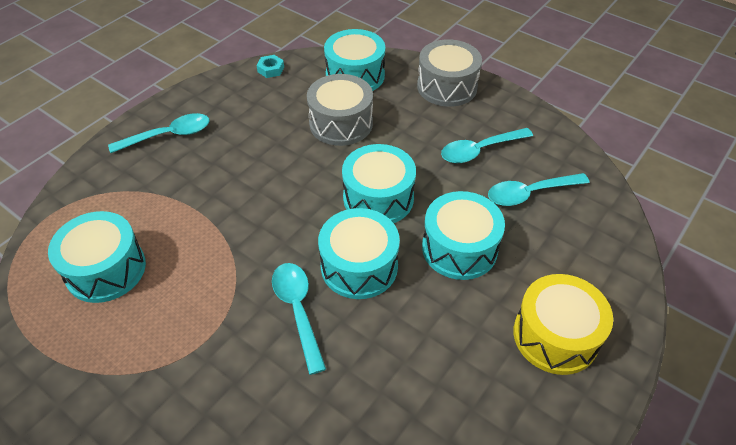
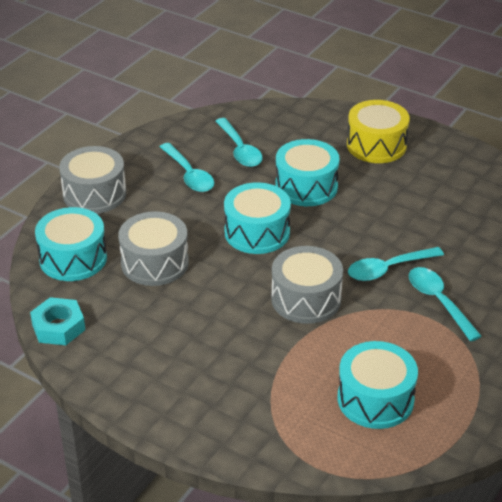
camera: 95 degrees left, 10 degrees down
(168, 135) = (181, 395): turquoise spoon -> turquoise spoon (439, 302)
(265, 229) = (306, 299): none -> grey drum
(271, 69) = (58, 327): turquoise nut -> turquoise nut, size x1.64
(359, 266) = (336, 239): turquoise drum -> none

